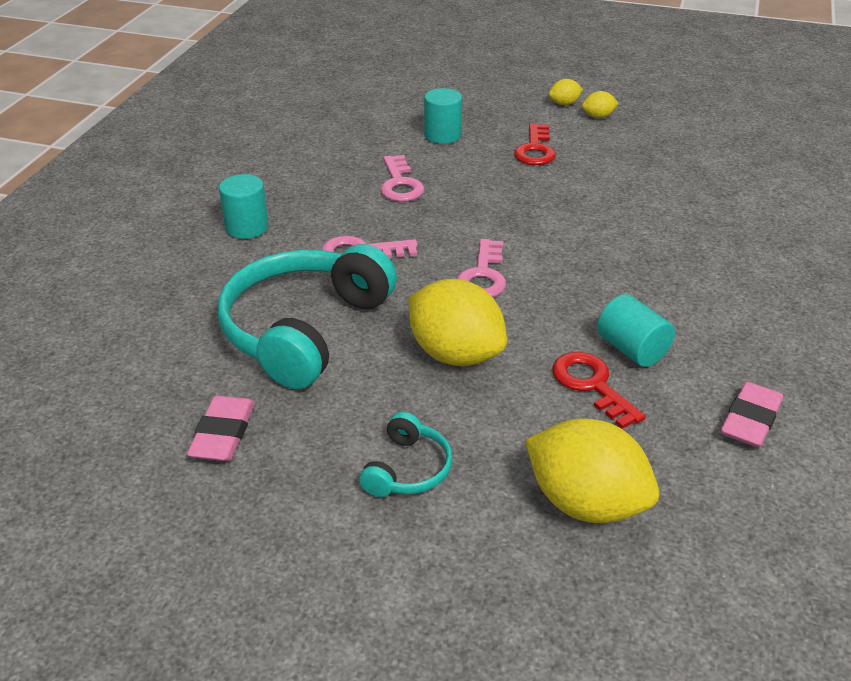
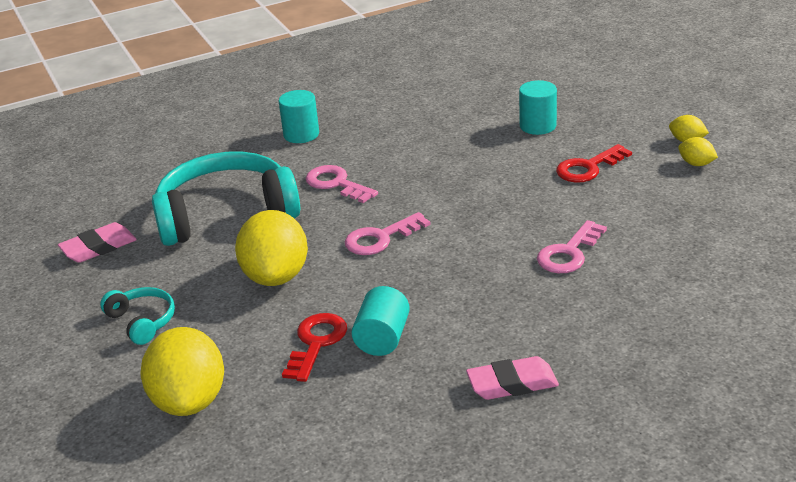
camera: 50 degrees right, 5 degrees down
(400, 184) = (442, 149): pink key -> pink key (568, 253)
(408, 469) = (142, 321): turquoise headphones -> turquoise headphones turned 105 degrees counterclockwise
(750, 420) = (369, 428): pink eraser -> pink eraser (512, 383)

